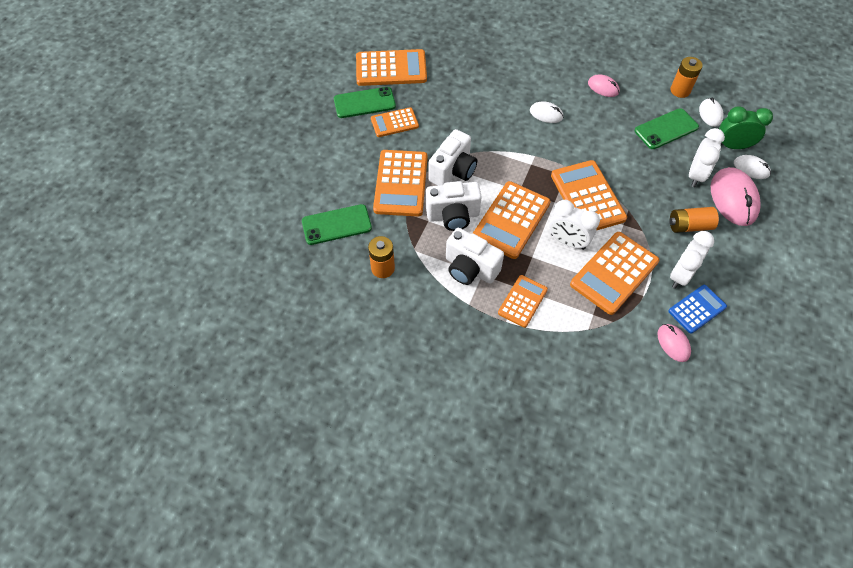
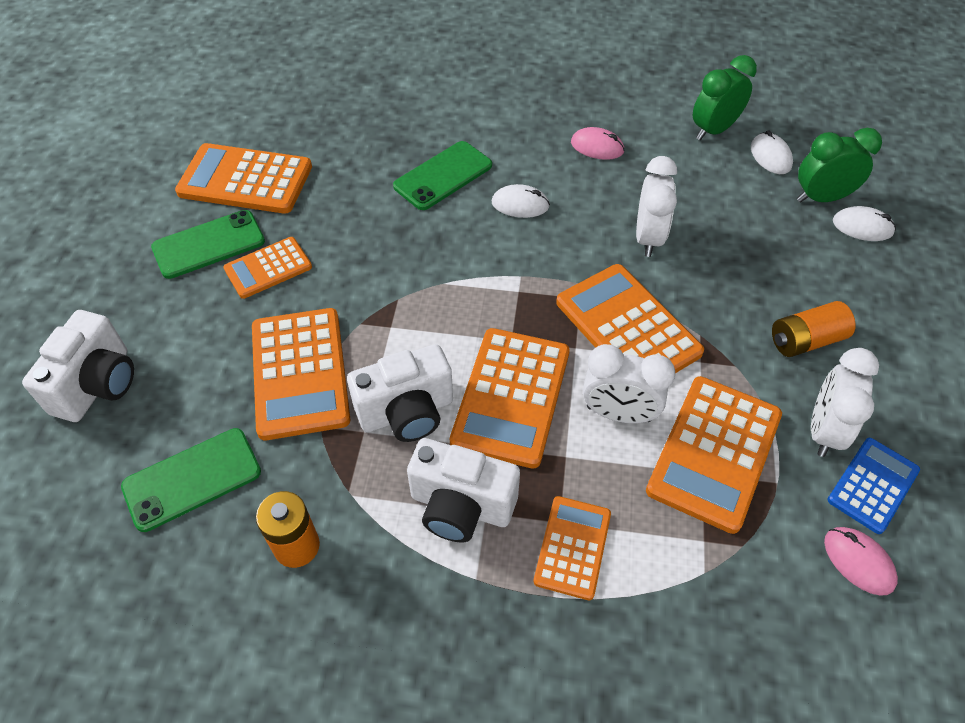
camera: 15 degrees left, 5 degrees down
(391, 68) = (245, 180): orange calculator -> orange calculator turned 150 degrees counterclockwise
(453, 171) = (389, 331): white camera -> white camera (98, 385)
(666, 129) = (713, 192): green phone -> green phone (443, 176)
(680, 90) = (713, 130): orange battery -> green clock
(696, 175) = (785, 255): white clock -> white clock (648, 238)
(733, 199) = (855, 280): pink mouse -> none

